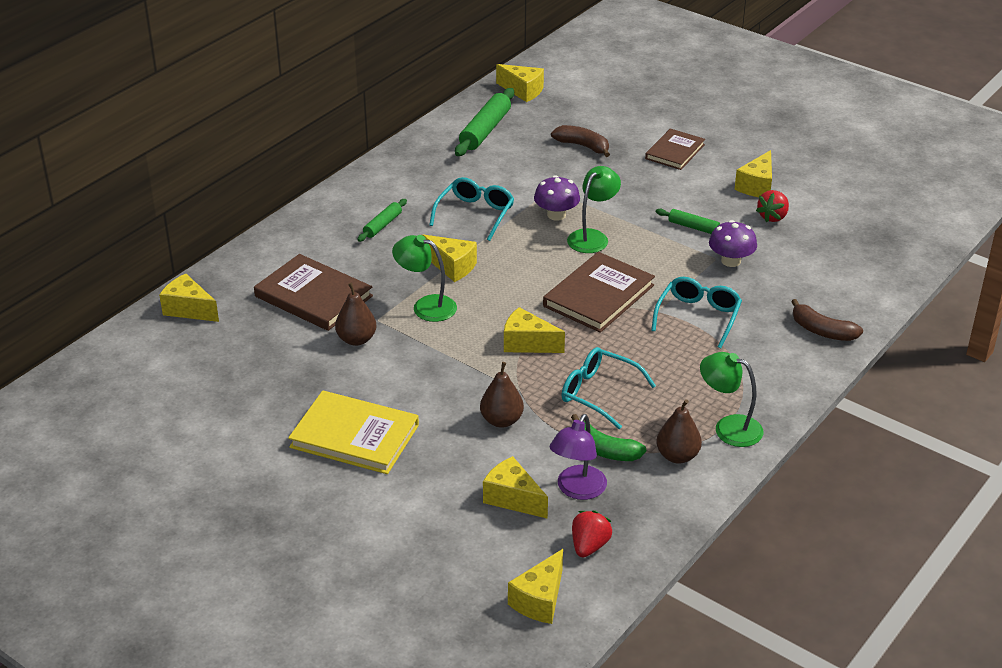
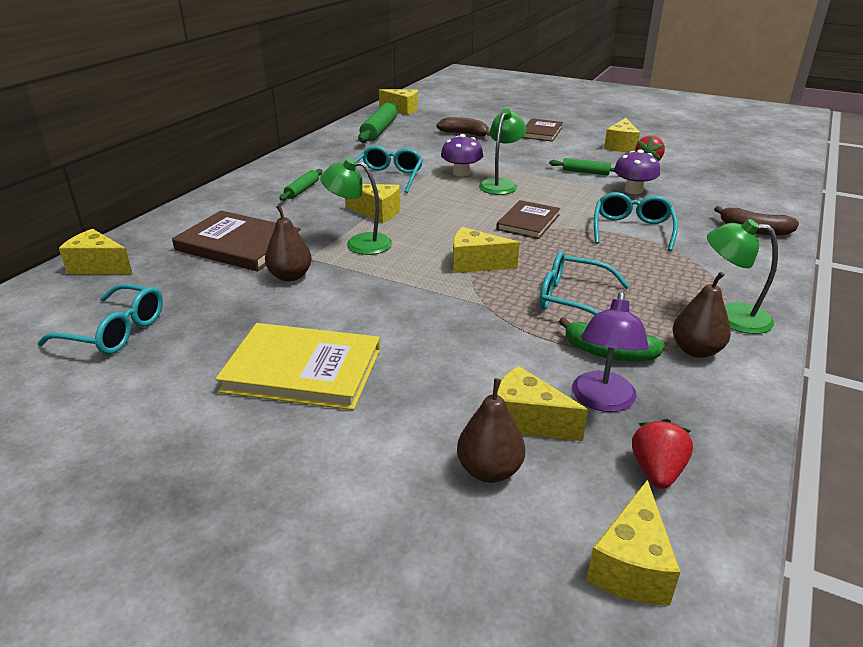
camera: 10 degrees left, 5 degrees down
(209, 382) = (116, 331): none -> turquoise glasses
(501, 420) = (477, 335): brown pear -> brown pear (489, 470)
(598, 296) = (528, 222): brown book -> brown book, size x0.64

